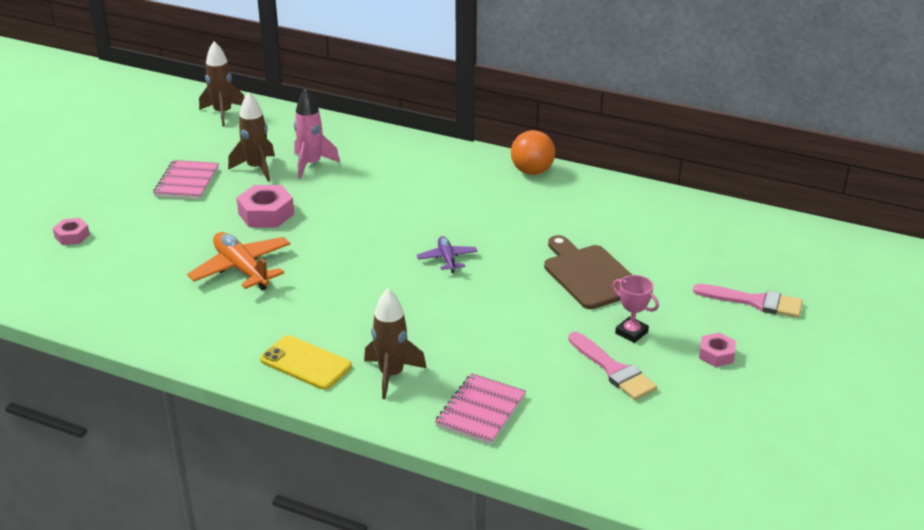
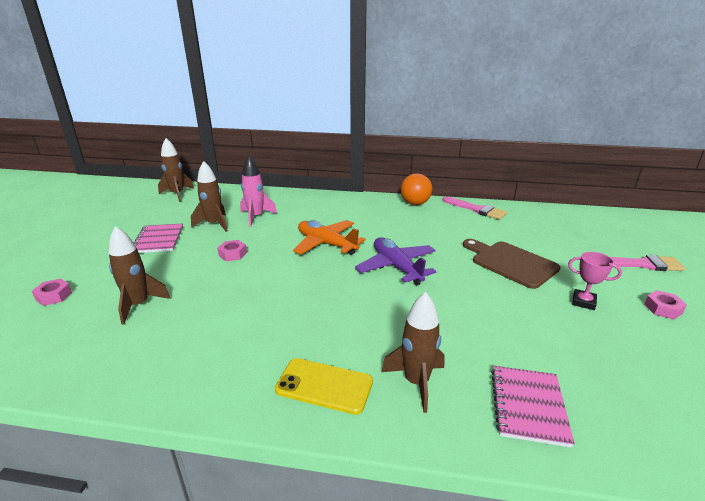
camera: 15 degrees left, 5 degrees down
(154, 259) = (138, 305): none -> brown rocket
(242, 269) = (226, 301): orange plane -> orange plane (326, 244)
(266, 214) = (232, 254): pink nut -> pink nut, size x0.59
(447, 259) = (397, 267): purple plane -> purple plane, size x1.77
(613, 370) = (602, 337): pink brush -> pink brush (476, 209)

